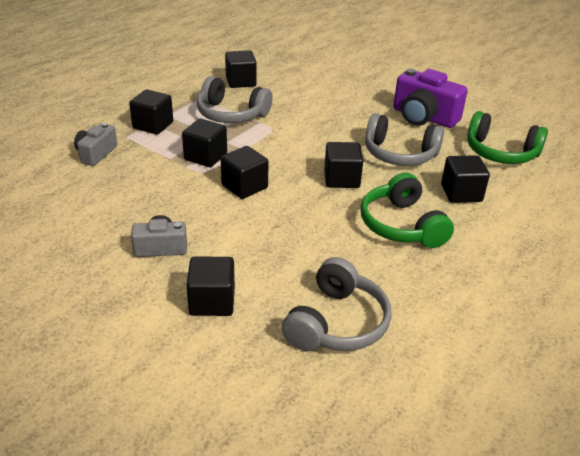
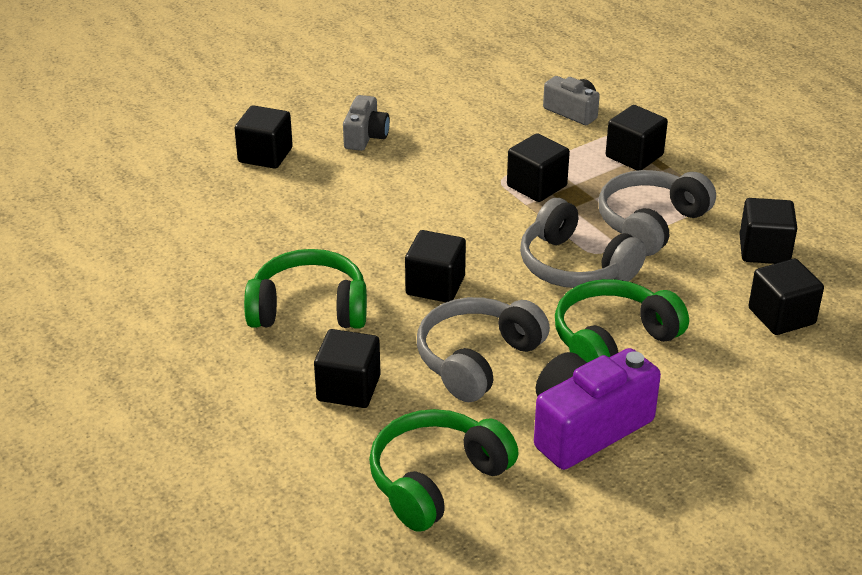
camera: 110 degrees right, 0 degrees up
(244, 186) = (454, 205): black cube -> black cube (781, 316)
(337, 323) = (186, 220): grey headphones -> grey headphones (575, 266)
(351, 116) = (612, 341): none -> green headphones

